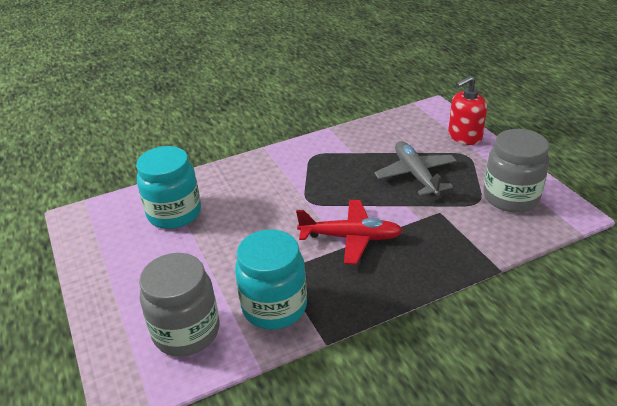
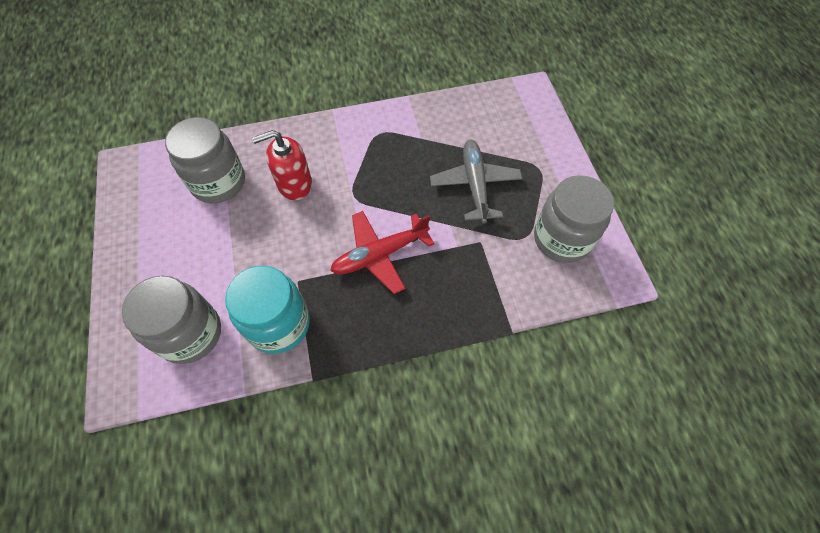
camera: 10 degrees right, 25 degrees up
(174, 213) = (218, 182): turquoise jar -> grey jar
(351, 237) = (379, 255): red plane -> red plane turned 135 degrees clockwise
(464, 136) = (547, 141): red soap dispenser -> red soap dispenser (294, 184)

